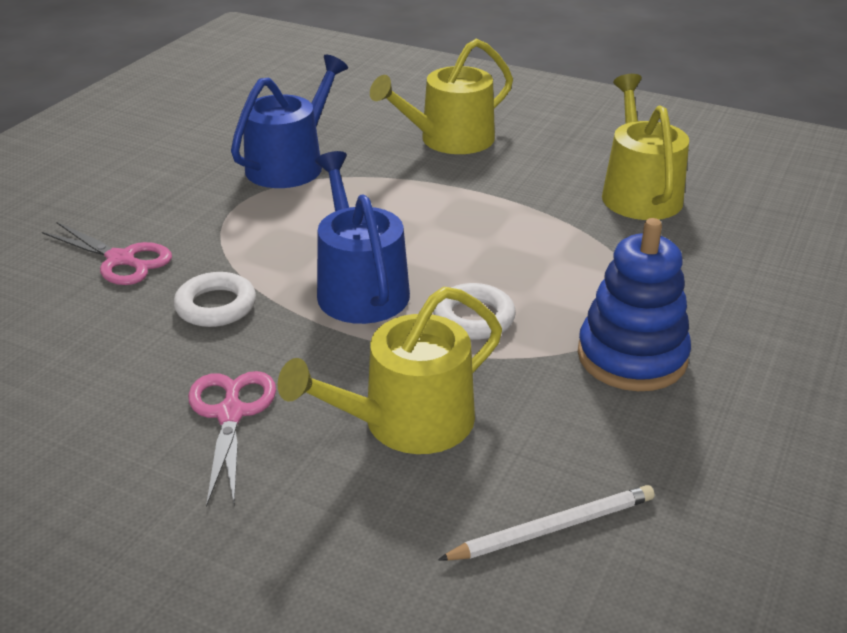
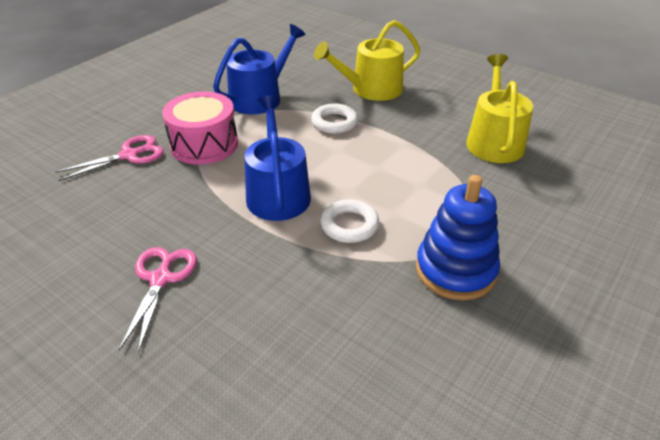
camera: 10 degrees right, 5 degrees up
(121, 260) = (129, 155): pink scissors -> pink scissors turned 75 degrees counterclockwise
(216, 306) = (178, 196): white ring -> white ring (334, 123)
(229, 235) = (204, 144): none -> pink drum
(407, 422) = (278, 302): yellow watering can -> none
(552, 528) = (358, 405): white pencil -> none

